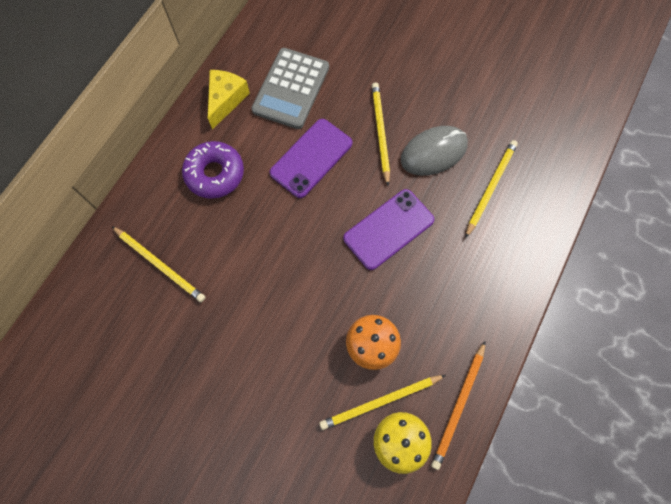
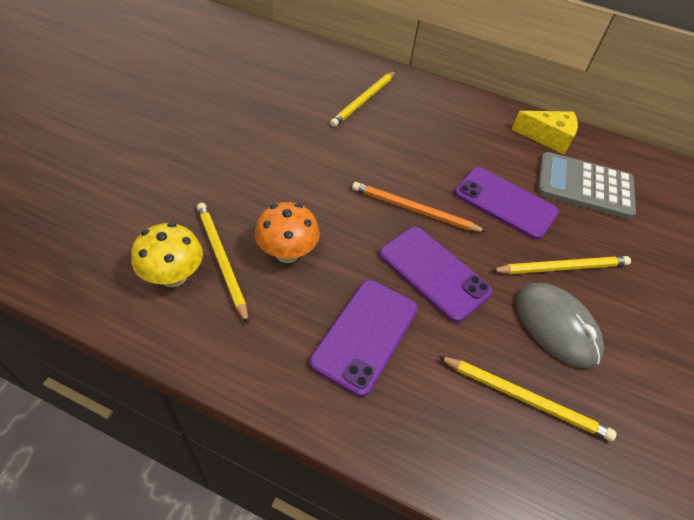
camera: 80 degrees right, 20 degrees down
(215, 174) = (463, 132): purple donut -> none
(447, 287) = (365, 335): none -> purple phone
(458, 406) = (208, 340): orange pencil -> orange pencil (414, 210)

